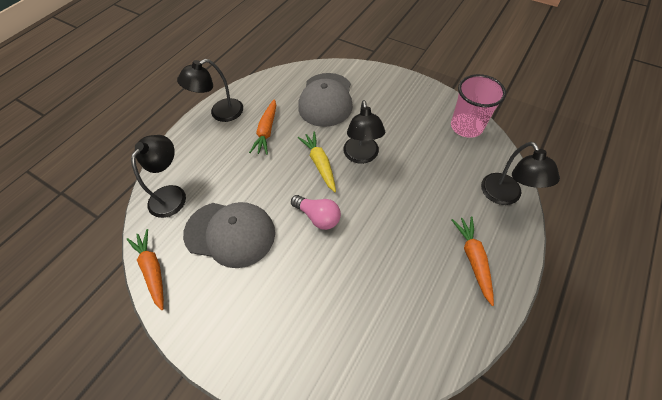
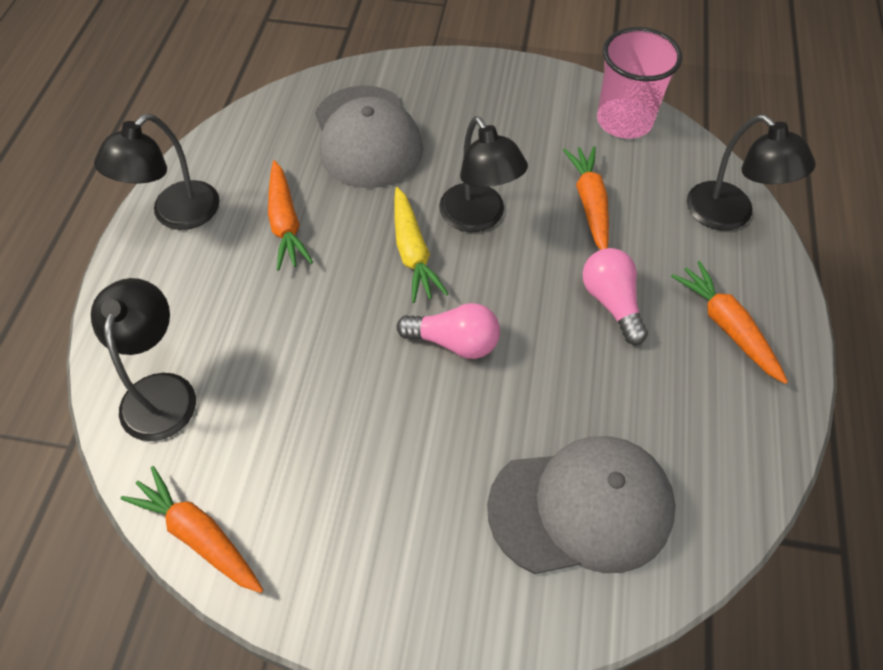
camera: 25 degrees left, 0 degrees up
(230, 233) = (313, 422): grey cap -> grey cap (581, 507)
(320, 164) = (413, 252): yellow carrot -> yellow carrot turned 150 degrees counterclockwise
(412, 223) = (611, 302): none -> pink light bulb
(425, 166) = (590, 204): none -> orange carrot

